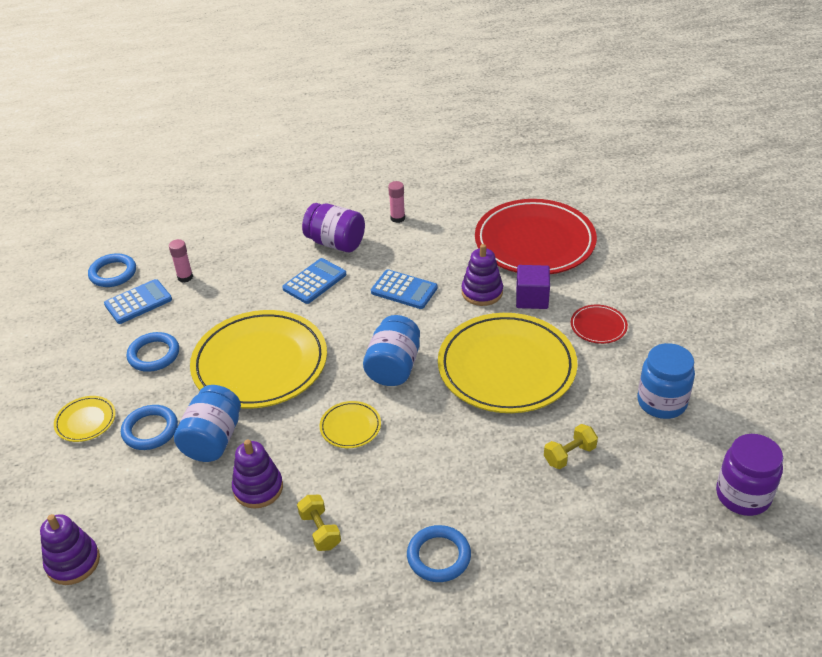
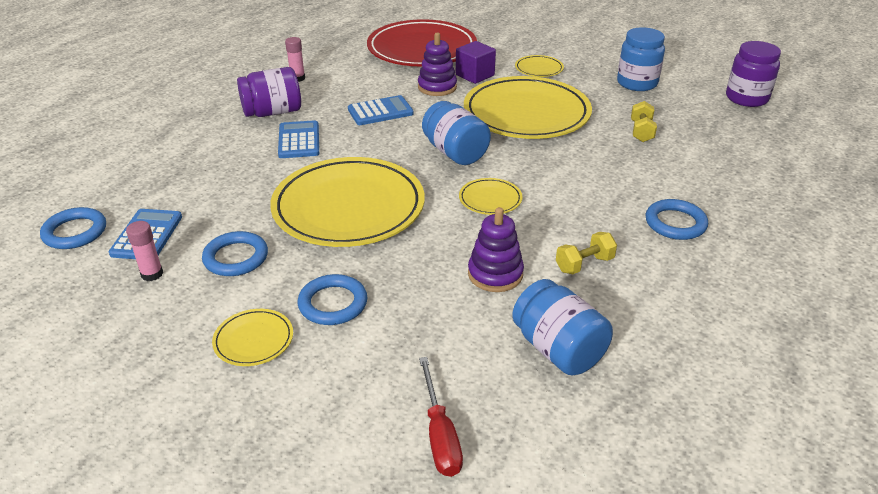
camera: 50 degrees left, 5 degrees down
(73, 562) = (440, 434): purple stacking toy -> red screwdriver
(185, 277) = (166, 196): pink glue stick -> pink glue stick (152, 274)
(213, 440) = (401, 272): blue jar -> blue jar (558, 349)
(320, 530) = (584, 264): yellow dumbbell -> yellow dumbbell turned 45 degrees counterclockwise
(598, 326) = (539, 69): red plate -> yellow plate

